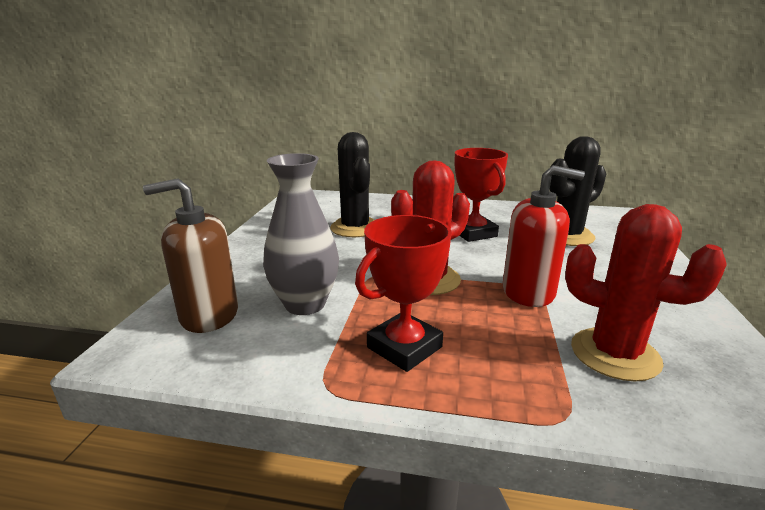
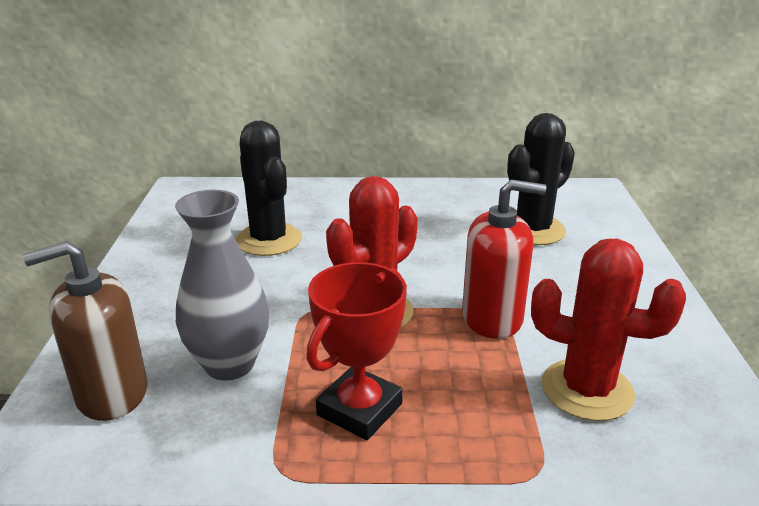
camera: 10 degrees left, 5 degrees up
(473, 233) = (421, 235): red trophy -> none

